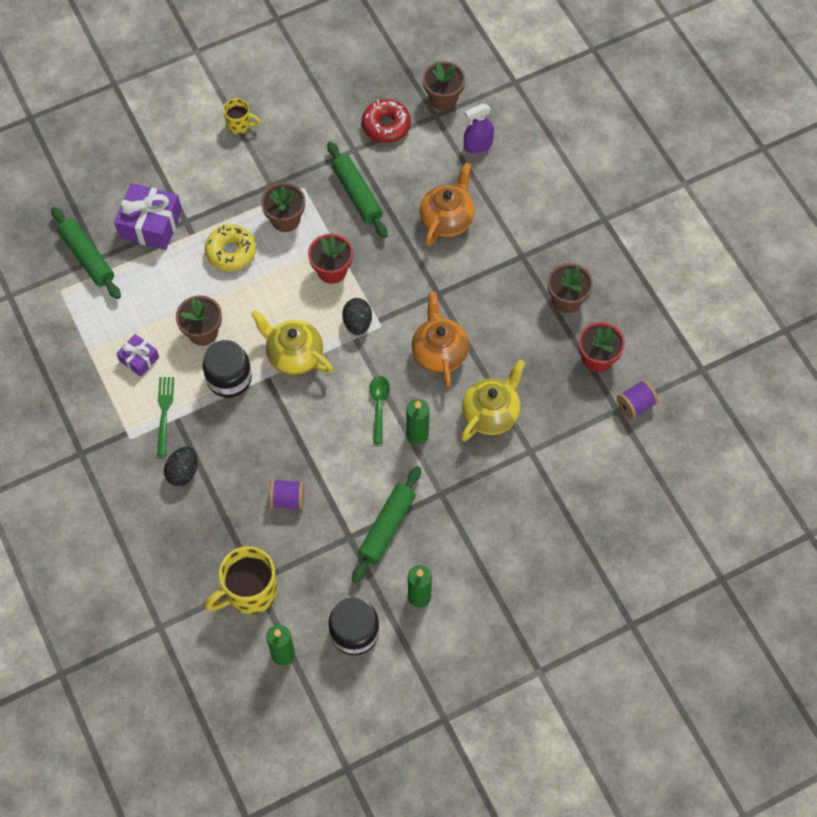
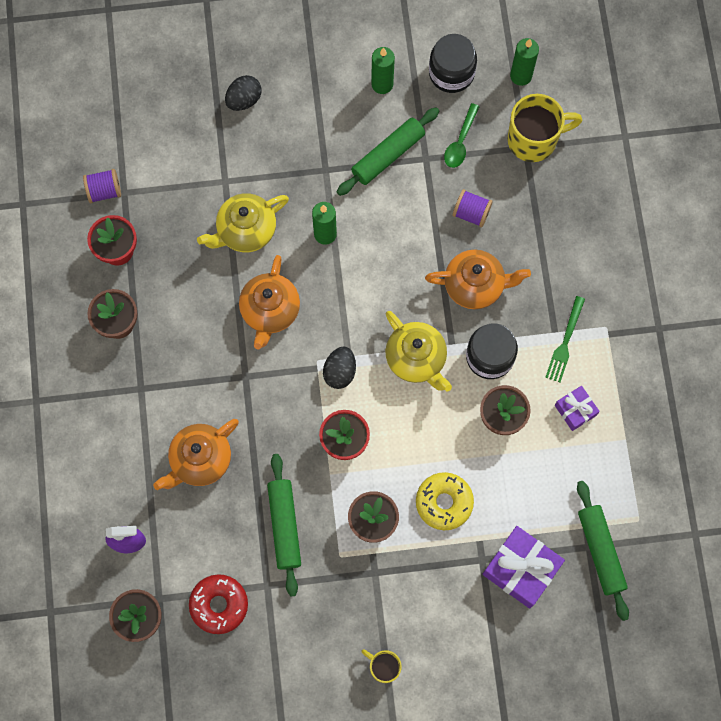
camera: 160 degrees left, 10 degrees up
(183, 472) = (563, 274): black egg -> black egg (244, 100)
(262, 435) = (475, 285): none -> orange teapot
(379, 406) = (351, 275): green spoon -> green spoon (460, 142)

